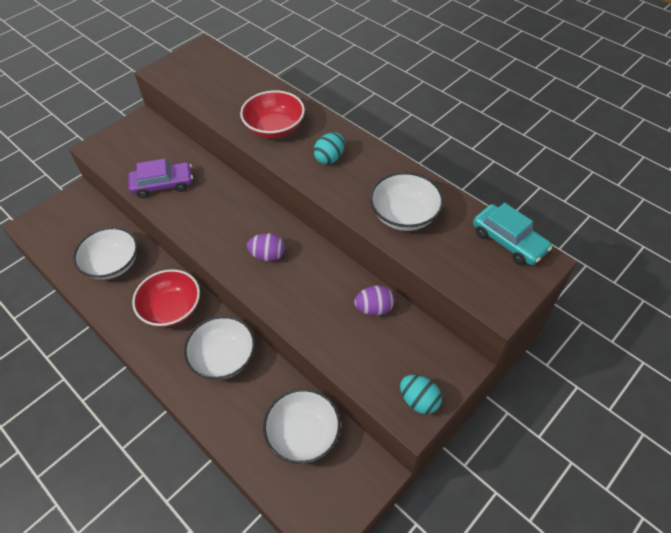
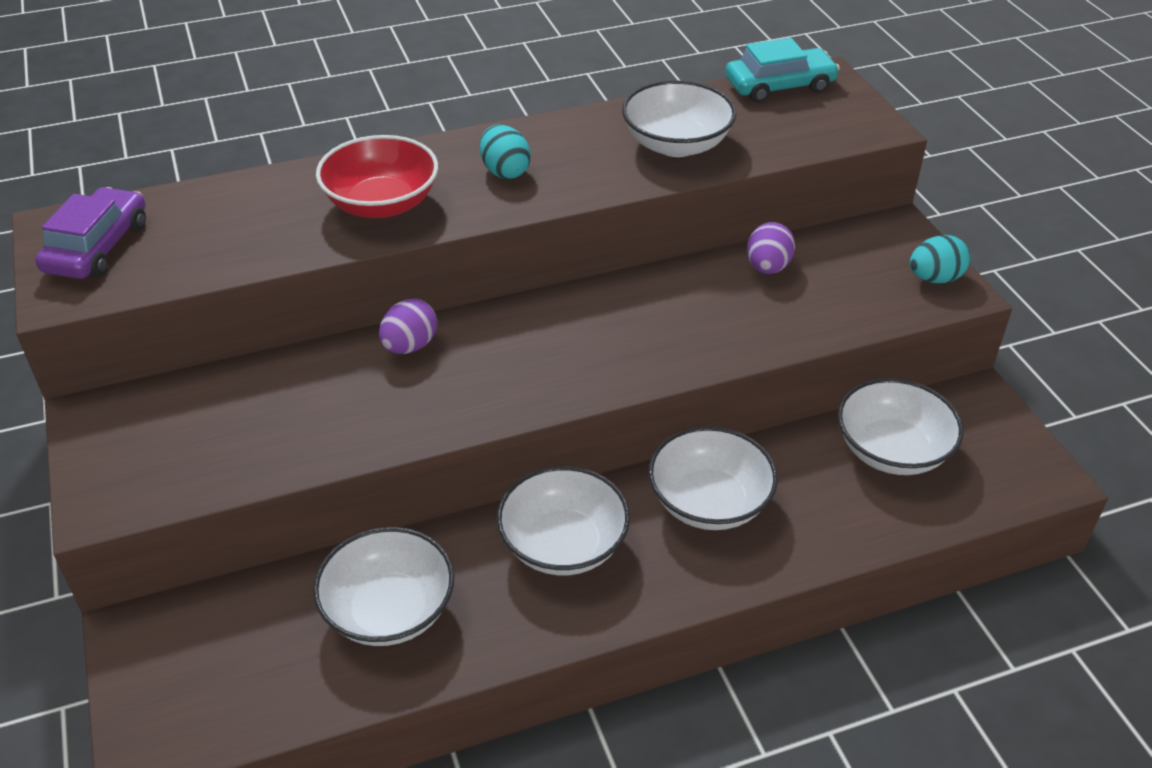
camera: 65 degrees left, 10 degrees down
(163, 185) = (315, 425): purple car -> purple car (97, 247)
(172, 309) = (563, 545): red bowl -> white bowl
(267, 255) = (594, 340): purple egg -> purple egg (410, 346)

